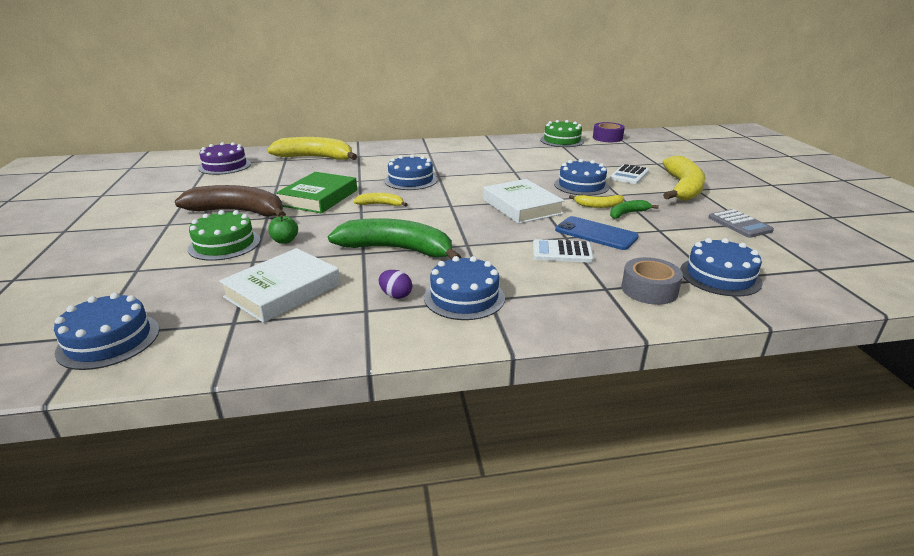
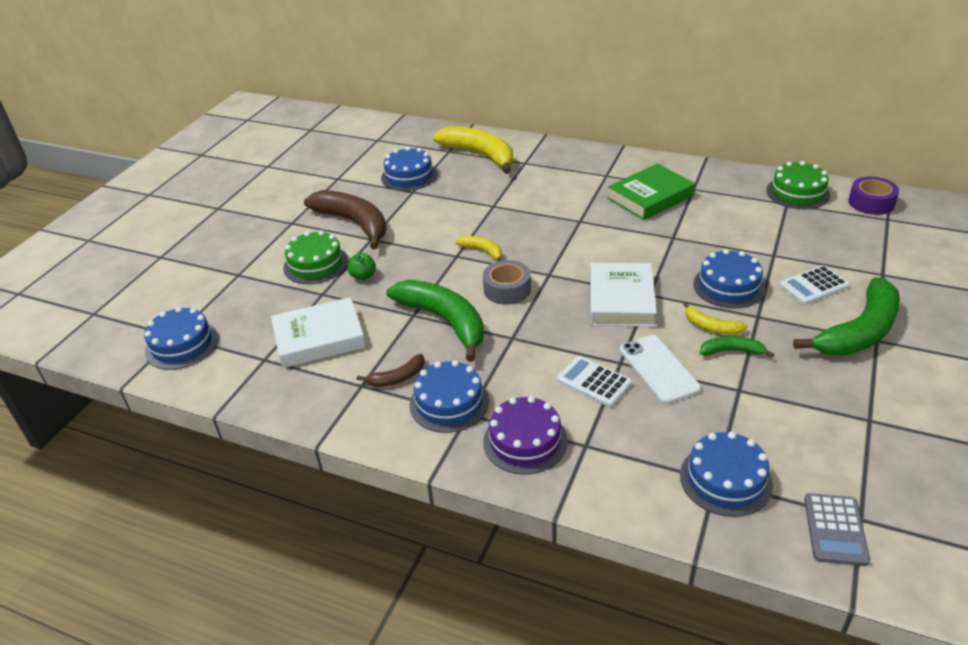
camera: 35 degrees right, 10 degrees up
(225, 166) = (388, 147): purple cake -> purple cake (525, 441)
(319, 198) = (435, 223): green book -> green book (650, 197)
(396, 295) = (397, 378): purple egg -> brown banana
(410, 180) = (544, 220): blue cake -> blue cake (409, 176)
(596, 233) = (658, 369): blue phone -> white phone
(649, 289) = (627, 465): grey tape -> grey tape (507, 289)
(682, 188) = (859, 332): yellow banana -> green banana
(739, 224) = (855, 417): grey calculator -> grey calculator (835, 530)

